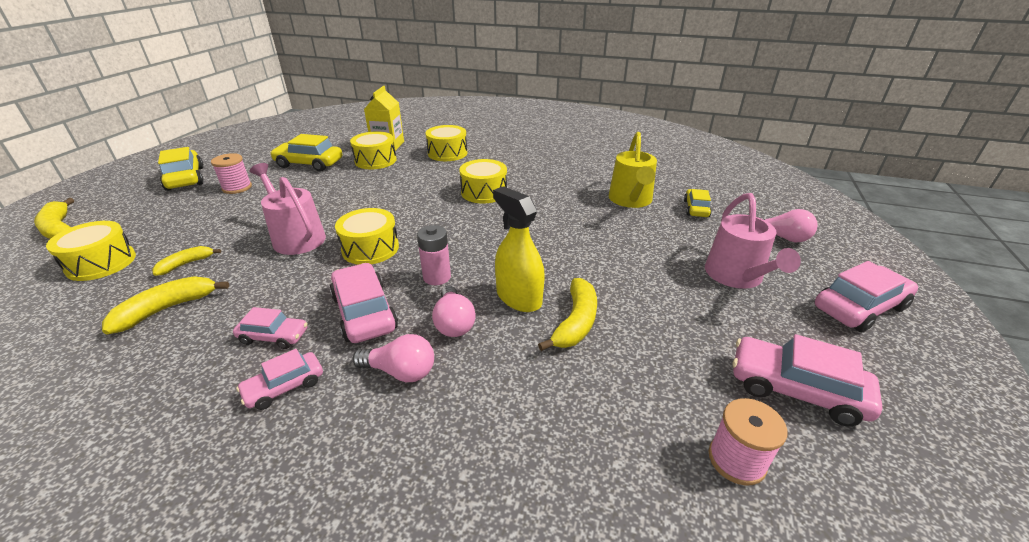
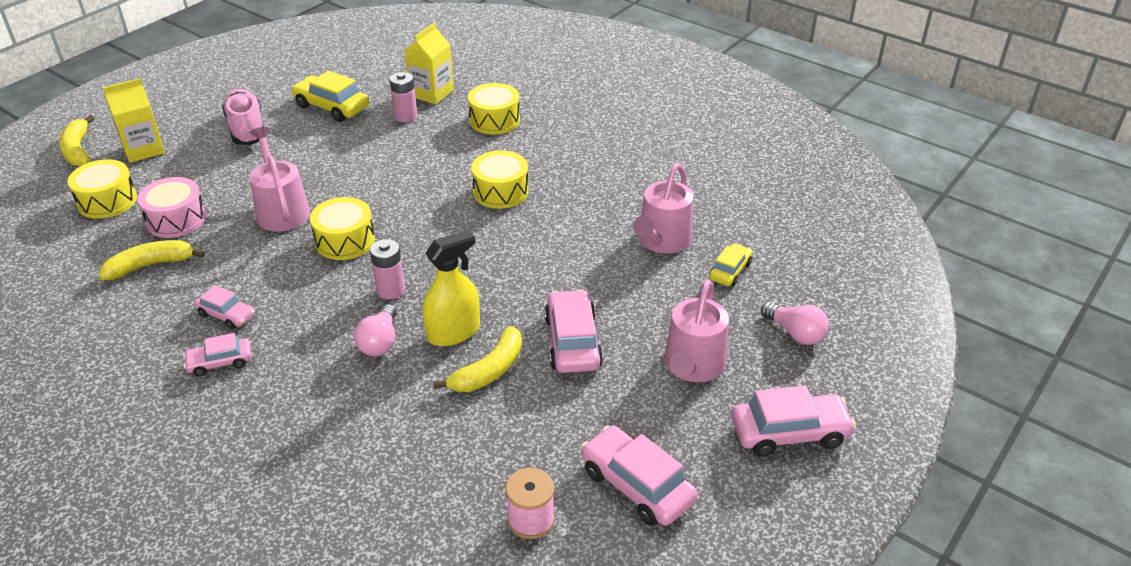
camera: 20 degrees right, 5 degrees up
(134, 217) = (143, 149): none -> yellow carton
(185, 178) = (200, 104): yellow car -> none
(186, 264) = (176, 219): yellow banana -> pink drum
(237, 188) = (247, 129): pink spool -> pink shoe
(364, 312) = (308, 311): pink car -> pink car (572, 342)
(375, 160) = (406, 116): yellow drum -> pink battery
(401, 371) = (313, 374): pink light bulb -> none
(519, 298) = (453, 332): yellow spray bottle -> yellow spray bottle turned 75 degrees clockwise
(631, 200) = (662, 241): yellow watering can -> pink watering can

